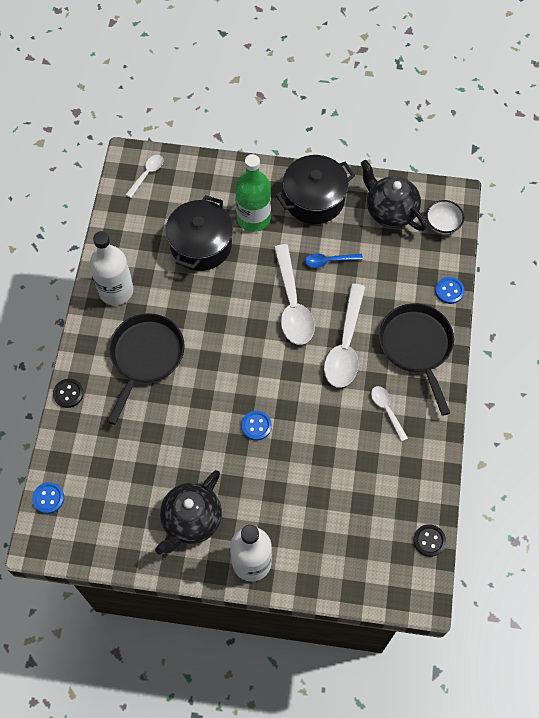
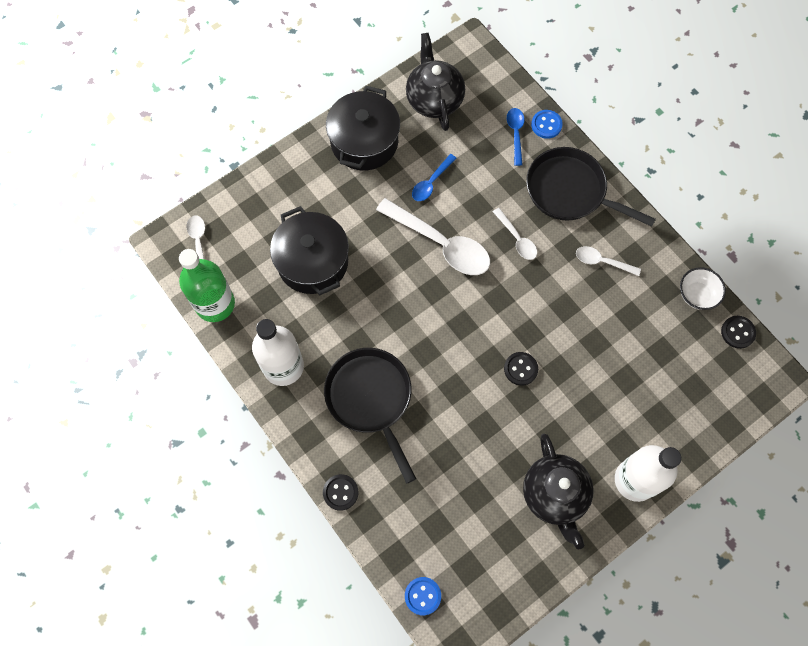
camera: 45 degrees left, 5 degrees up
(253, 218) = (332, 201): green bottle -> green bottle (215, 304)
(256, 426) = (520, 369): blue button -> black button
(345, 345) = (516, 238): white spoon -> white spoon, size x0.51
(390, 211) = (434, 99): black teapot -> black teapot turned 75 degrees clockwise
(421, 279) = (515, 134): none -> blue spoon
(442, 224) = (485, 75): white bowl -> white bowl (697, 294)

